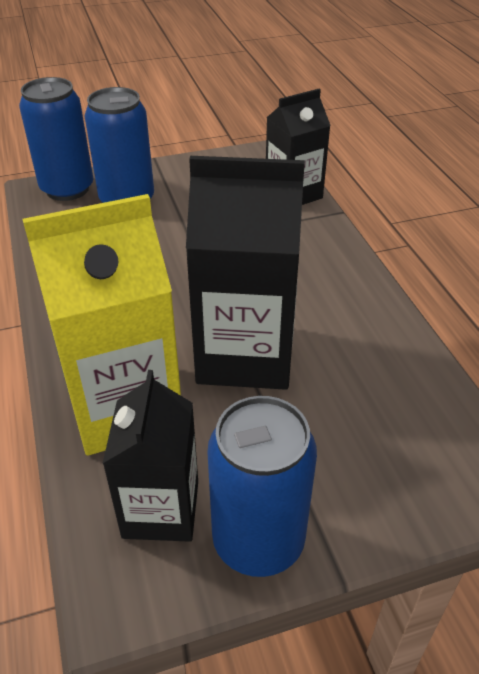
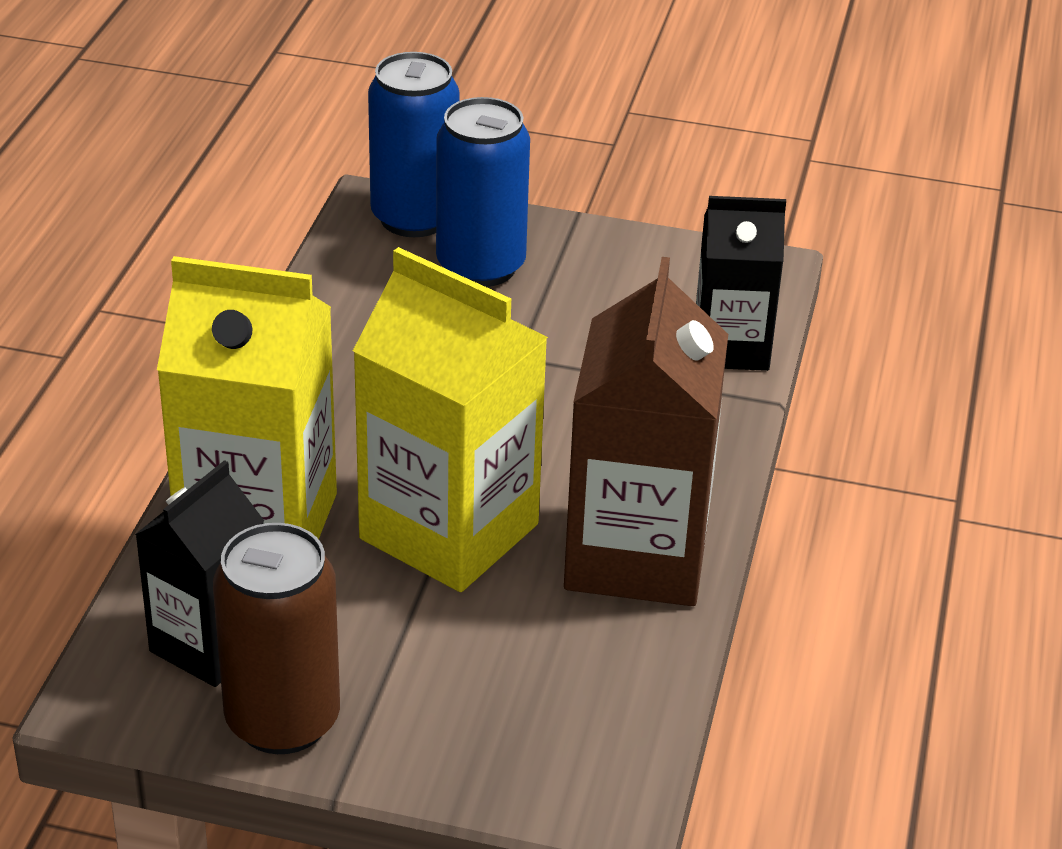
camera: 30 degrees right, 5 degrees down
(245, 354) = (449, 531): black carton -> yellow carton
(258, 540) = (282, 720): blue can -> brown can
(358, 320) = (637, 555): none -> brown carton

